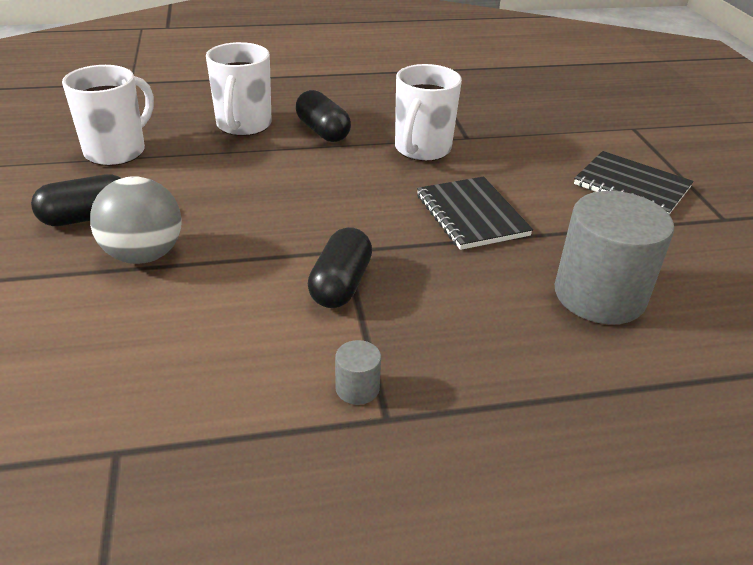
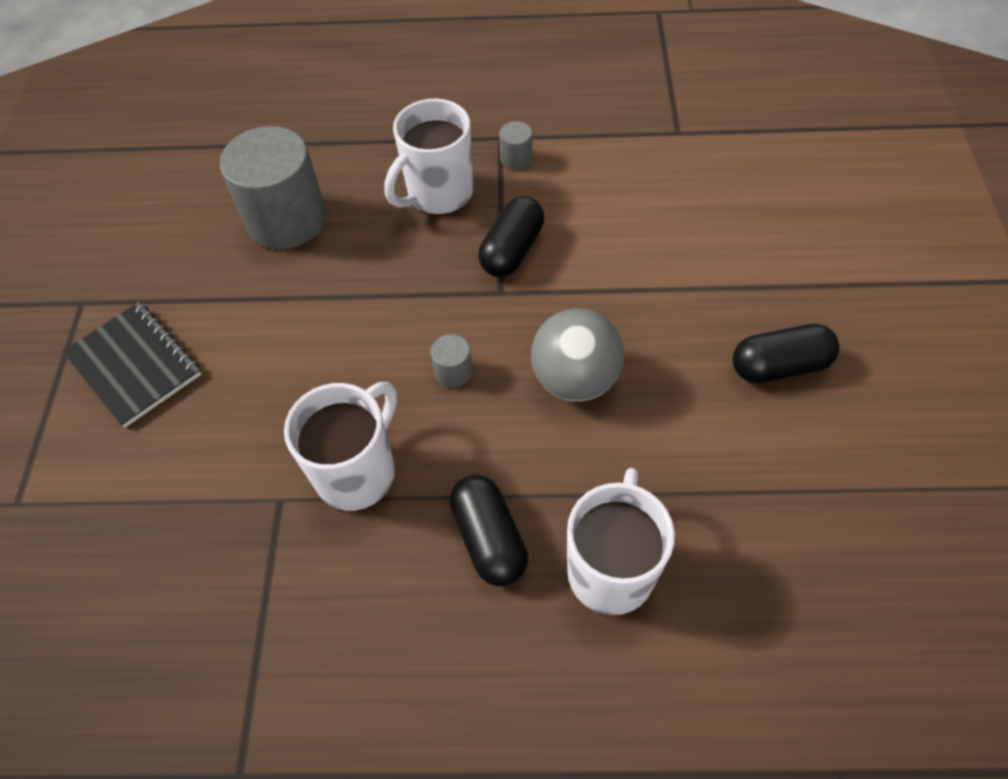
camera: 165 degrees left, 20 degrees up
(117, 151) = (788, 509): white mug -> white mug (438, 194)
(144, 255) = (702, 303): grey ball -> grey ball (575, 379)
(372, 198) = (453, 372): none -> grey cylinder
(471, 215) = (350, 332): black notebook -> none

